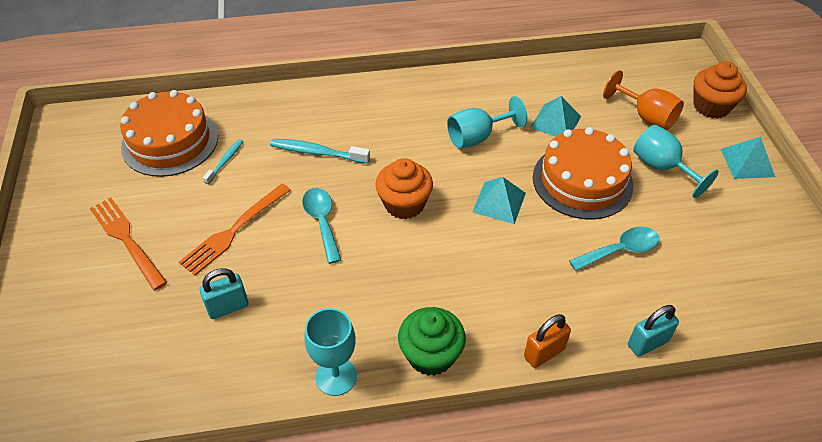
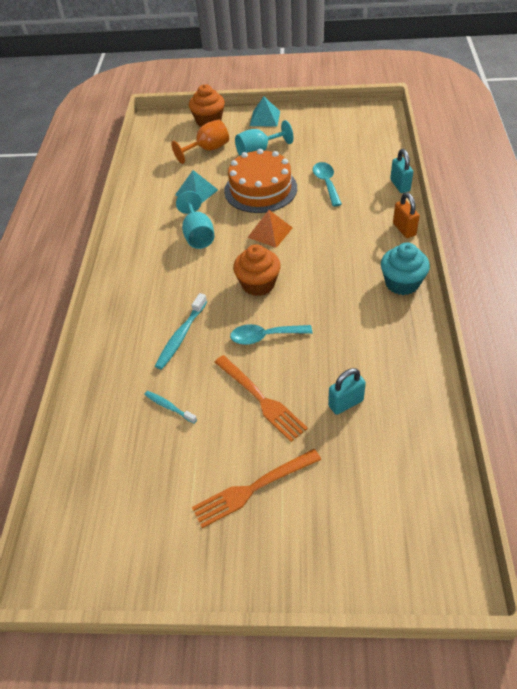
camera: 75 degrees left, 0 degrees up
(170, 141) = (123, 456): orange cake -> none
(228, 307) = (345, 403): turquoise padlock -> turquoise padlock turned 75 degrees clockwise
(336, 376) = (417, 335): turquoise goblet -> none
(431, 355) = (402, 283): green cupcake -> turquoise cupcake
(499, 202) = (270, 232): turquoise pyramid -> orange pyramid

